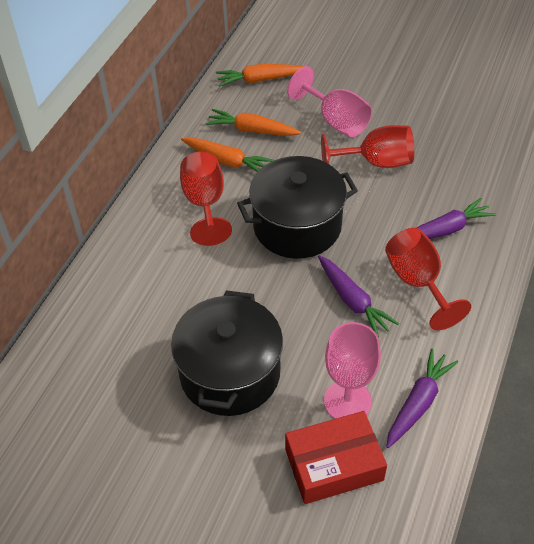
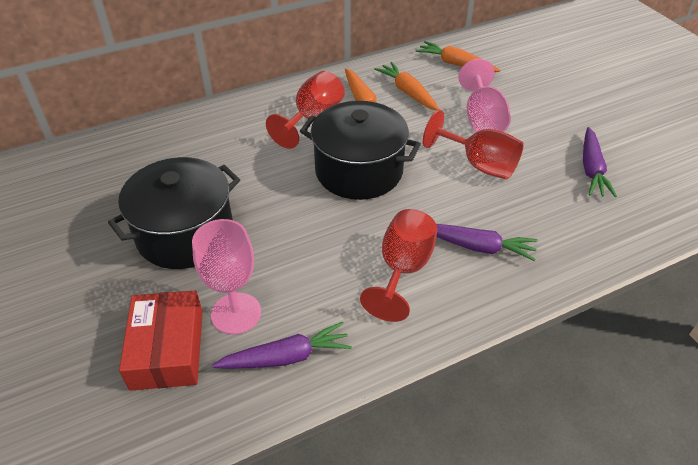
camera: 40 degrees right, 5 degrees down
(334, 464) = (167, 349): red box -> red box turned 60 degrees clockwise
(353, 301) = (333, 247): purple carrot -> purple carrot (591, 169)

